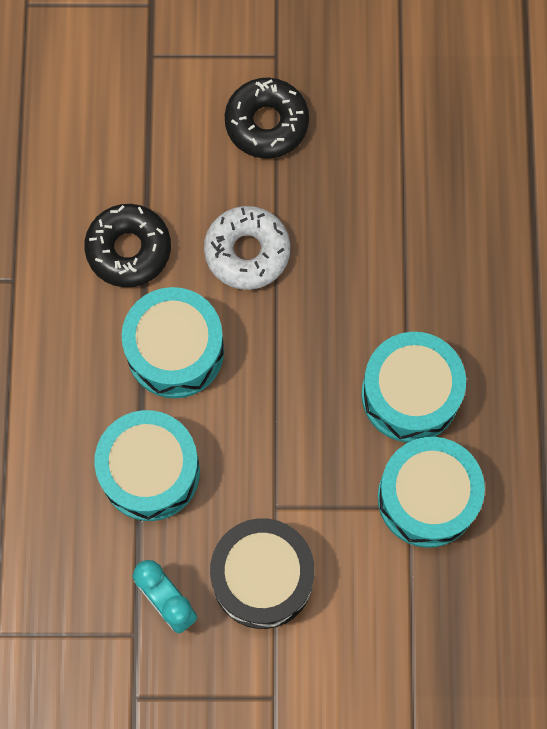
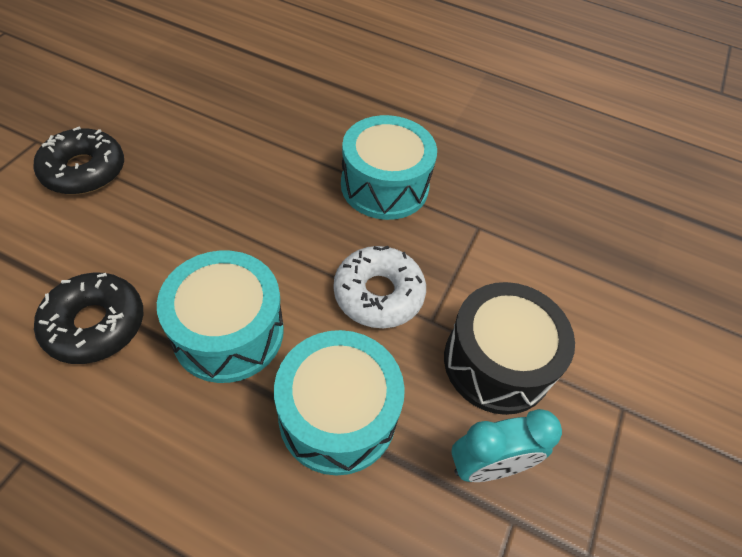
camera: 70 degrees left, 20 degrees down
(247, 252) = (182, 233): white donut -> white donut (378, 294)
(427, 497) = (476, 212): turquoise drum -> none

